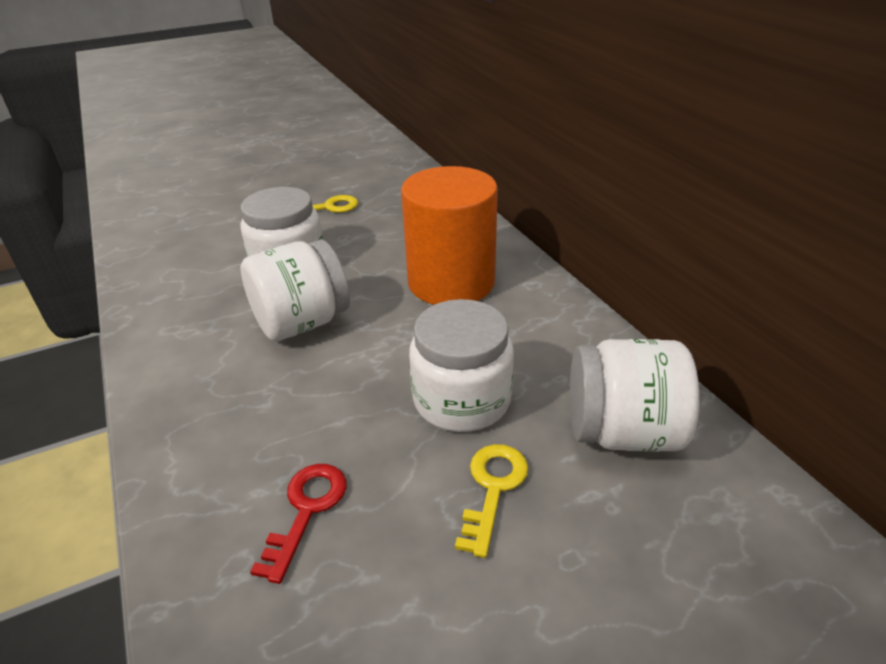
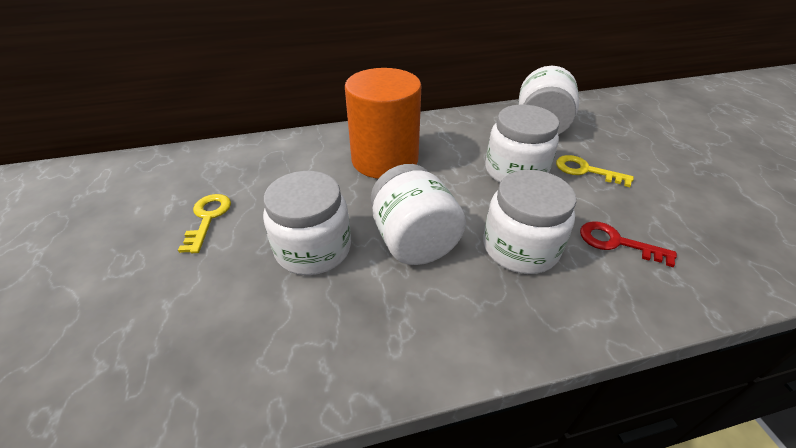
camera: 80 degrees left, 5 degrees up
(293, 406) = (520, 248): none -> white jar

